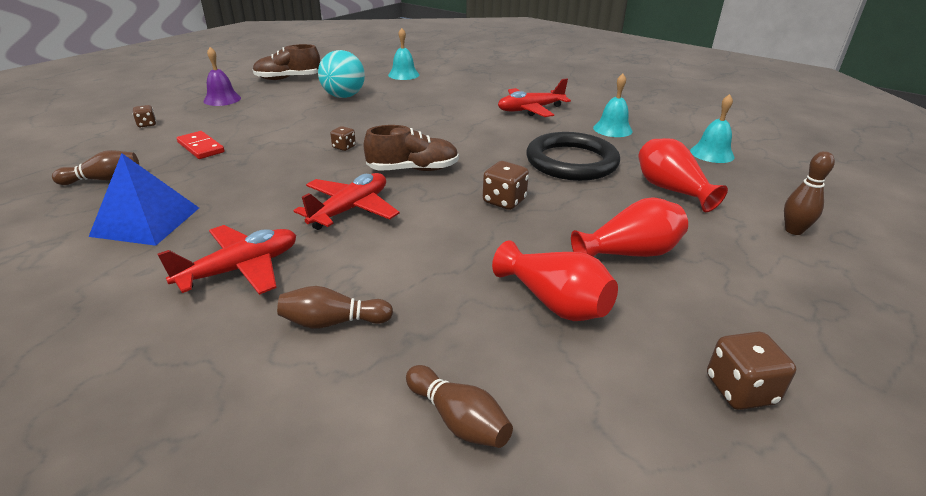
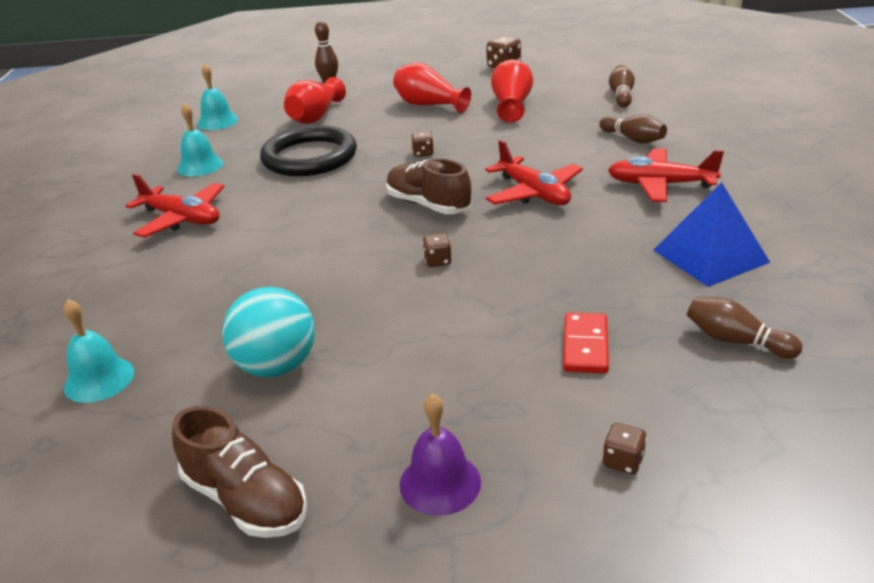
camera: 125 degrees left, 0 degrees up
(350, 209) = (533, 193): red plane -> red plane turned 120 degrees counterclockwise
(504, 201) = (423, 153): brown dice -> brown dice, size x0.61

